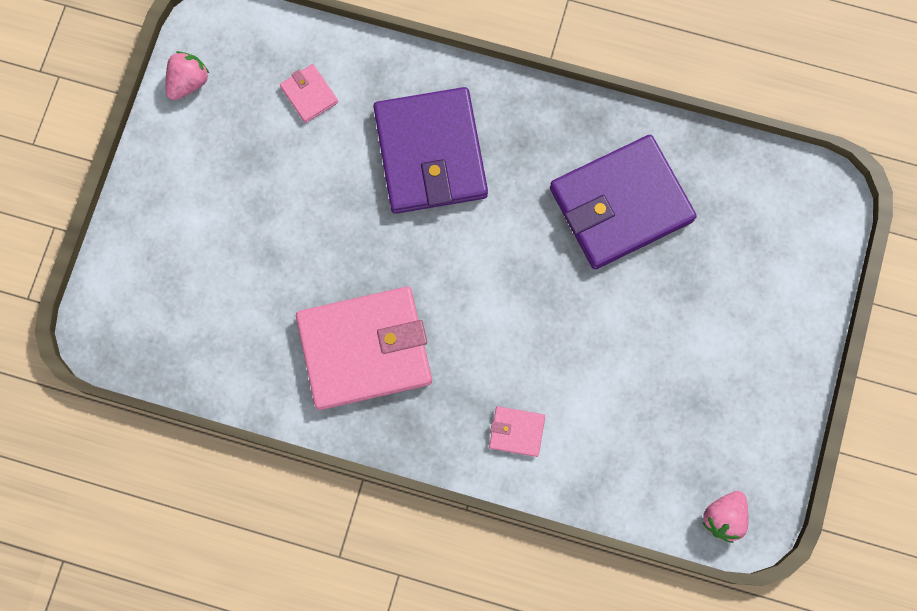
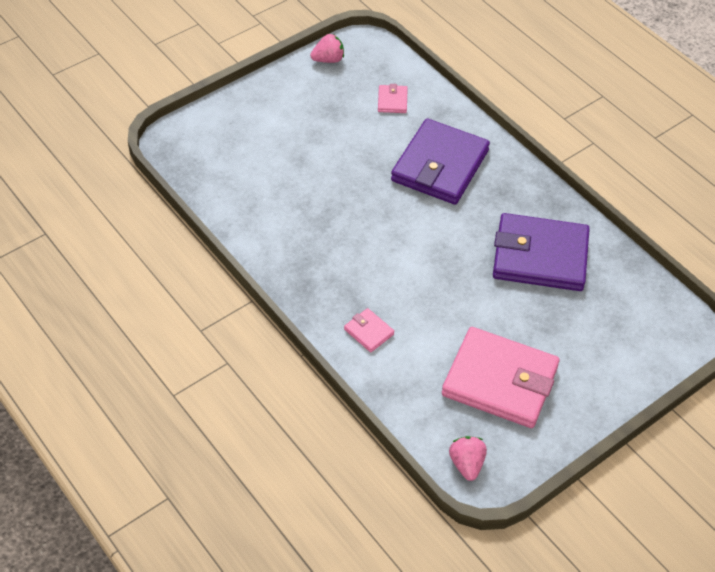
camera: 35 degrees right, 25 degrees down
(365, 350) = (313, 235): pink wallet -> pink wallet (500, 381)
(724, 517) = (466, 464): pink strawberry -> pink strawberry turned 105 degrees clockwise

